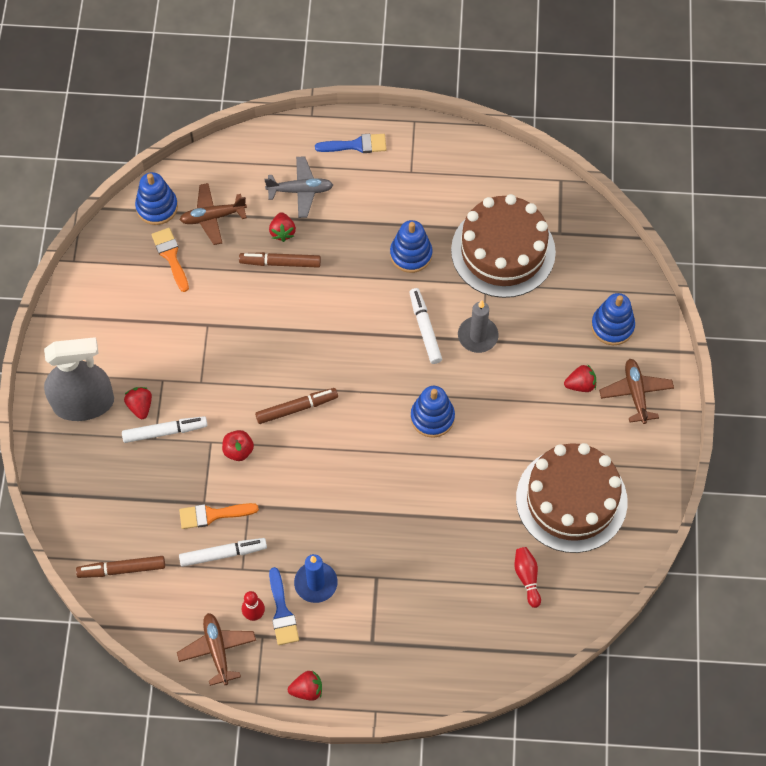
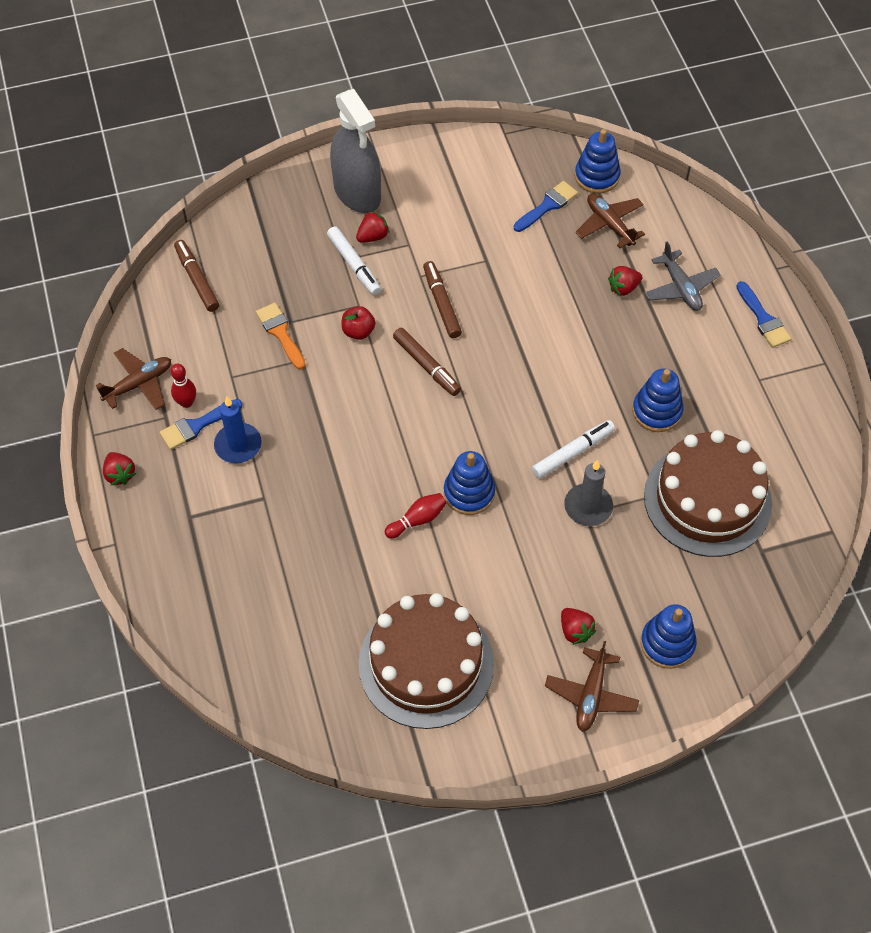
camera: 70 degrees right, 5 degrees down
(171, 256) = (547, 205): orange brush -> blue brush
(223, 554) = (242, 355): white marker -> none
(280, 263) = (586, 298): brown marker -> brown marker (441, 303)
(527, 578) = (314, 645): red bowling pin -> red bowling pin (417, 520)
(635, 393) = (591, 695): brown plane -> brown plane turned 135 degrees clockwise

